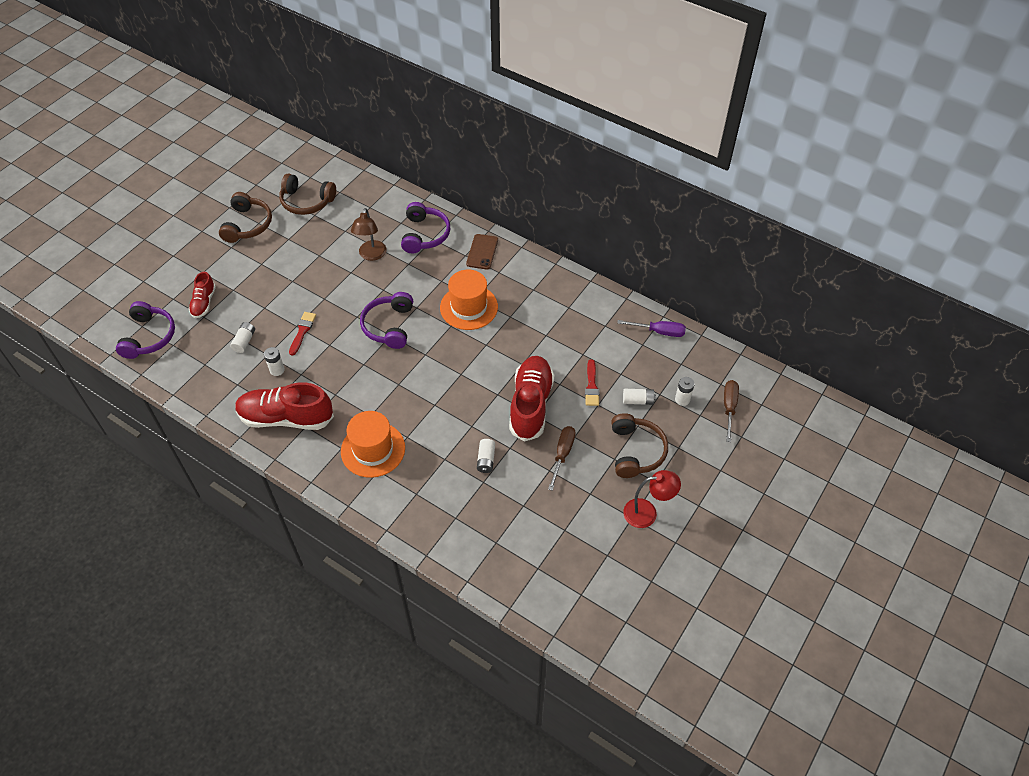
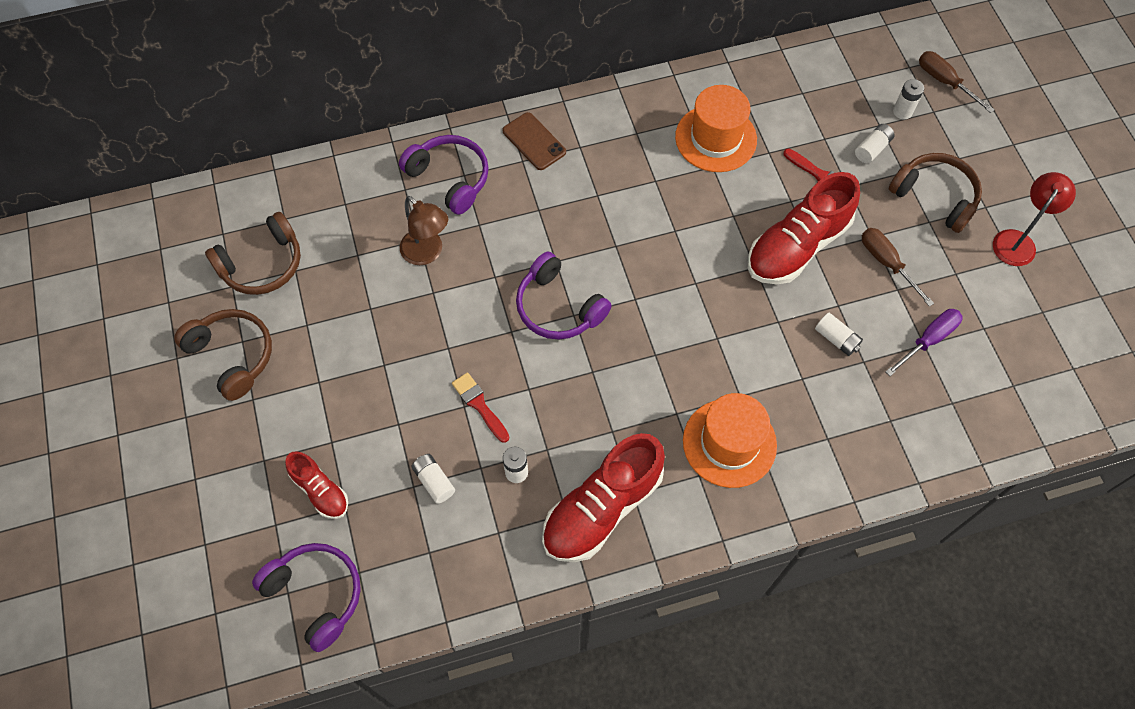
camera: 50 degrees left, 10 degrees up
(469, 307) = (605, 210): orange hat -> orange hat (716, 138)
(531, 405) = (797, 246): red shoe -> red shoe turned 90 degrees counterclockwise
(659, 331) = (798, 67): purple screwdriver -> purple screwdriver (928, 340)

